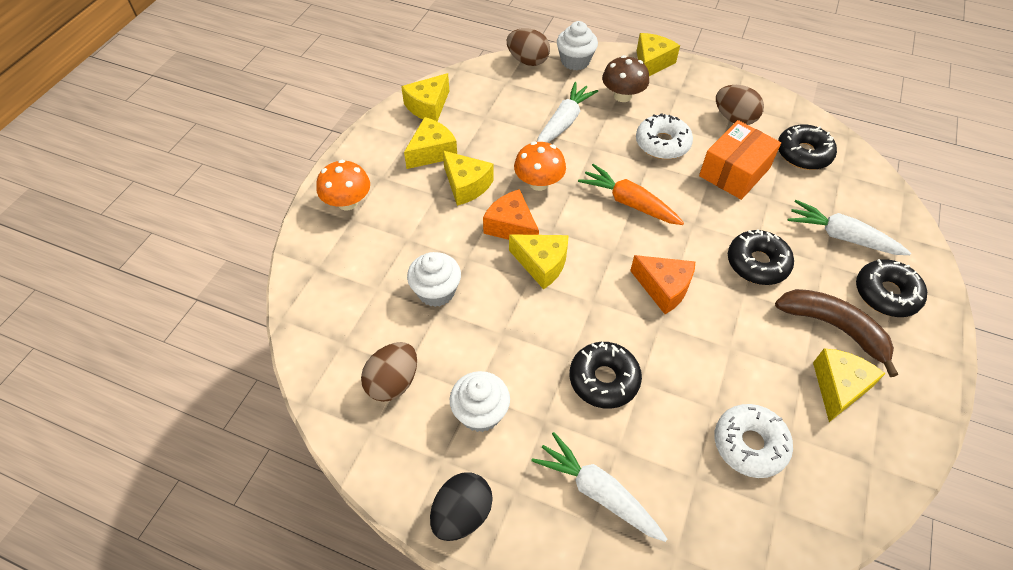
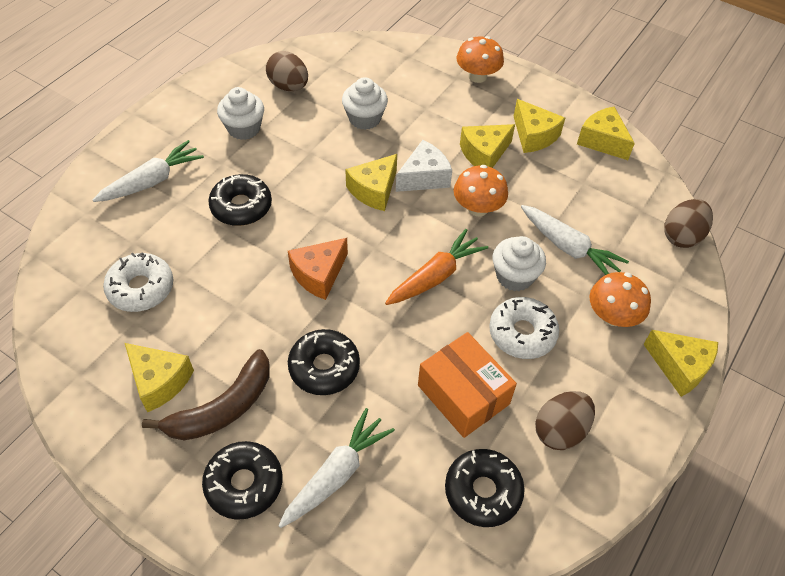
camera: 100 degrees right, 0 degrees up
(462, 514) = (173, 108): black egg -> none
(511, 227) = (424, 177): orange cheese -> white cheese
(575, 61) = (682, 283): white cupcake -> white cupcake (514, 276)
(622, 96) = (612, 316): brown mushroom -> orange mushroom

